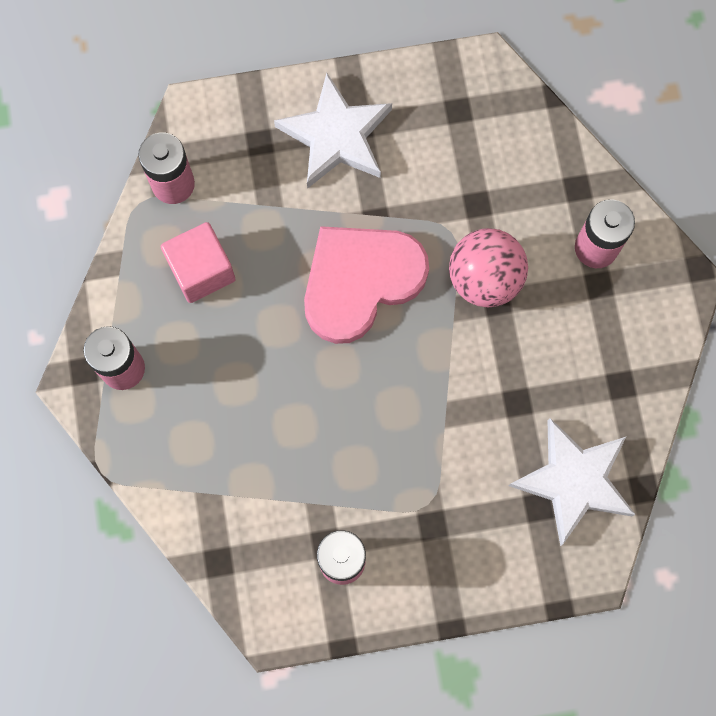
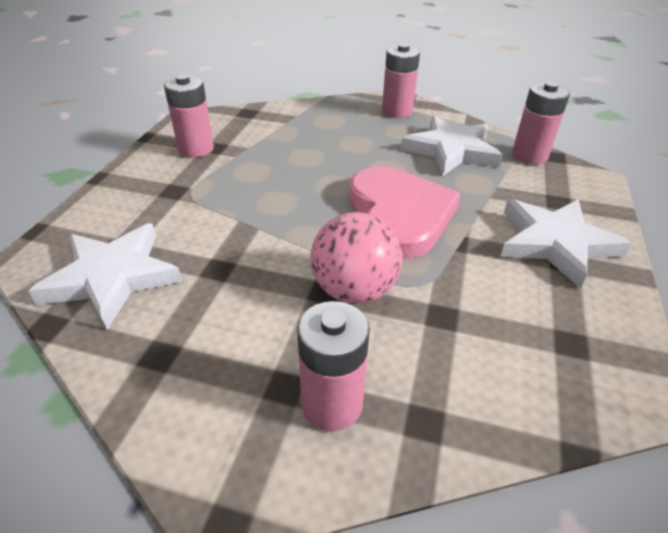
camera: 115 degrees right, 35 degrees down
(201, 270) = (451, 150): pink cube -> white star

